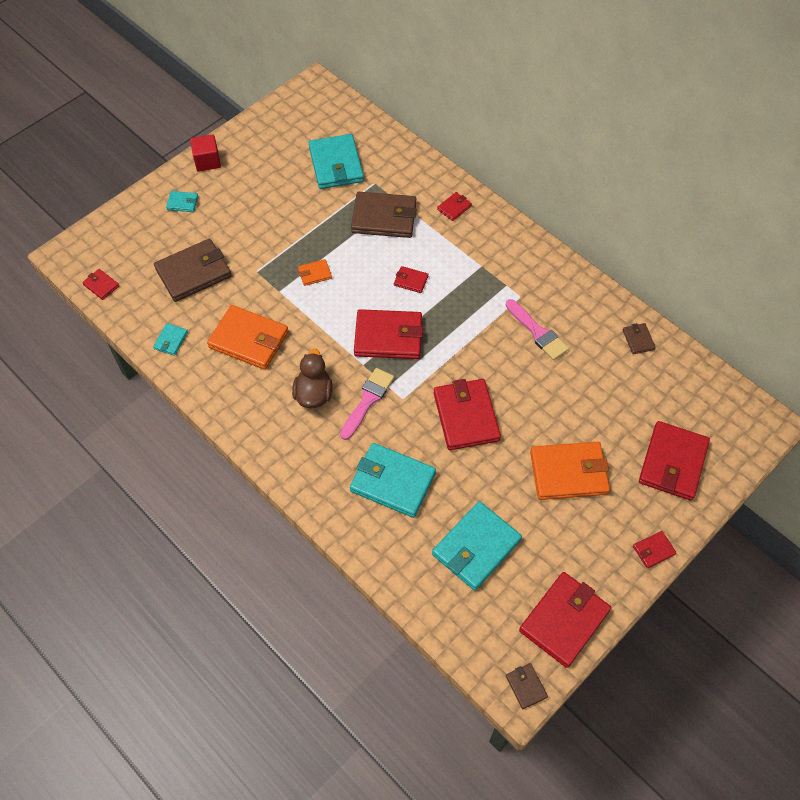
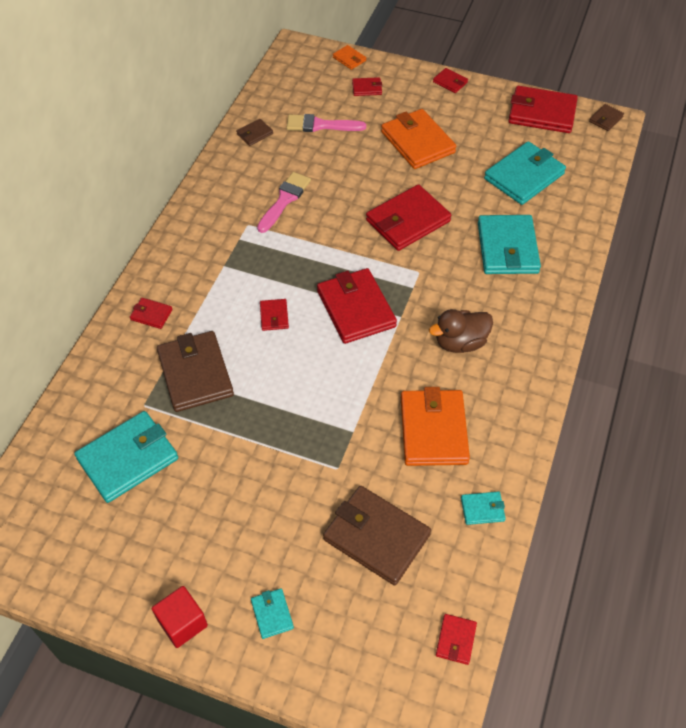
camera: 115 degrees left, 5 degrees down
(315, 274) = (310, 407): orange wallet -> orange wallet (349, 59)
(367, 400) = (438, 297): pink brush -> pink brush (320, 125)
(476, 547) = (524, 176): turquoise wallet -> turquoise wallet turned 60 degrees counterclockwise
(672, 462) = (367, 88): red wallet -> red wallet, size x0.47

